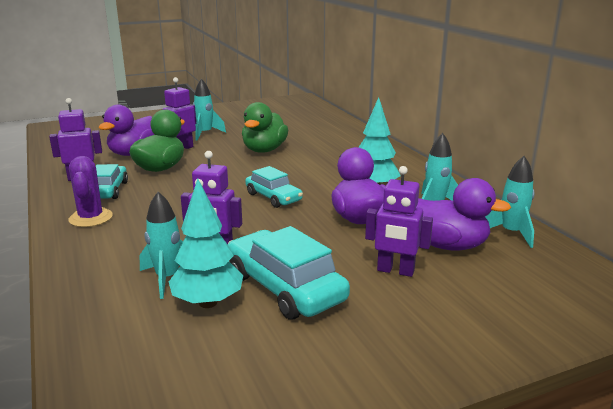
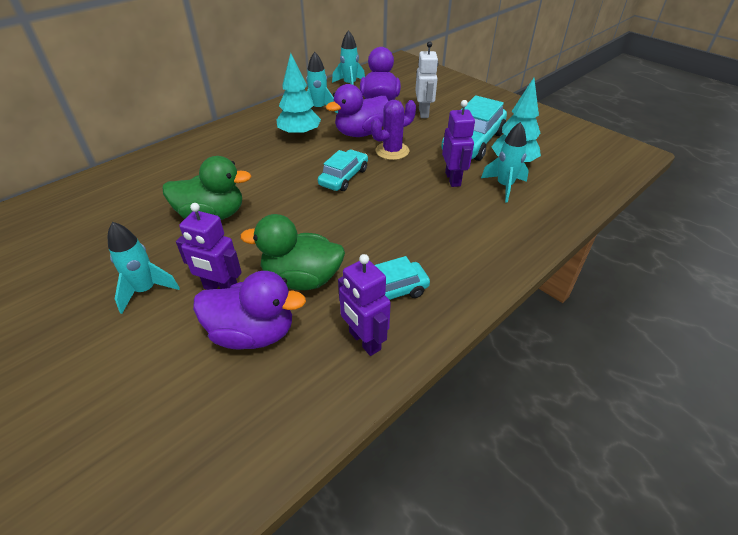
camera: 110 degrees left, 20 degrees up
(91, 218) = (455, 271): purple cactus -> purple cactus (392, 151)
(395, 271) = (424, 113): purple robot -> white robot

